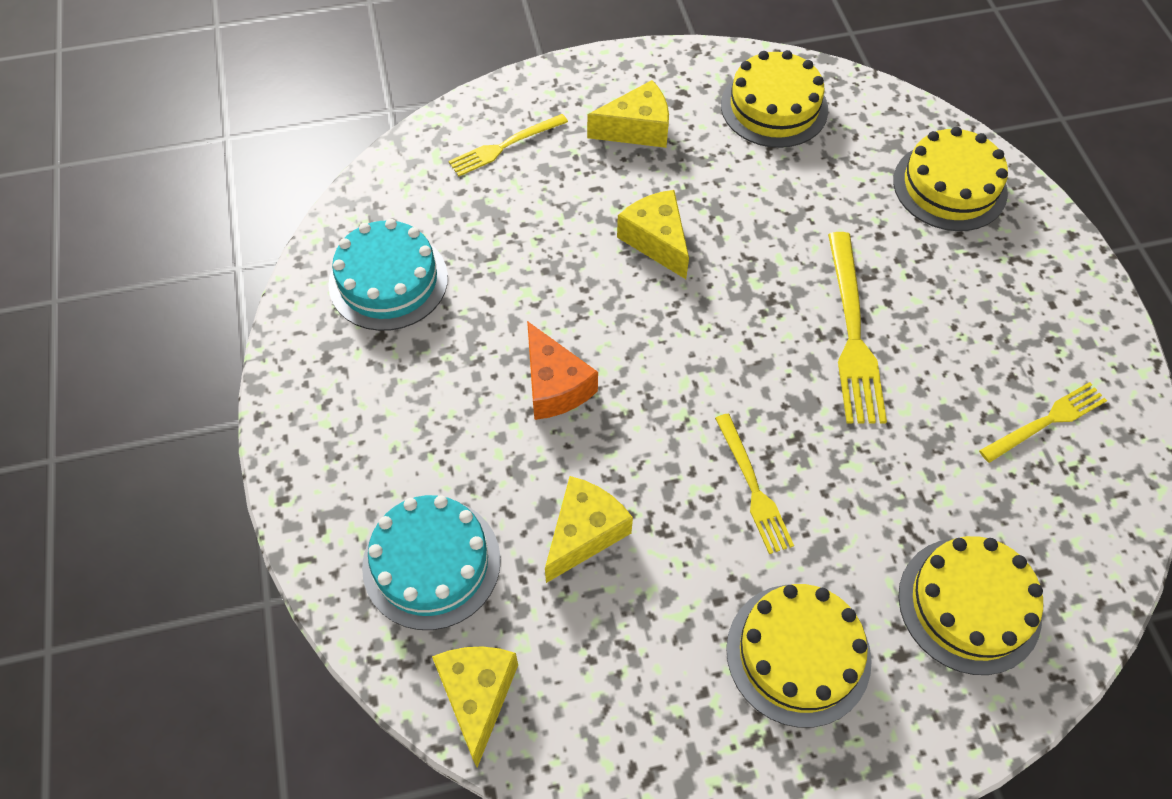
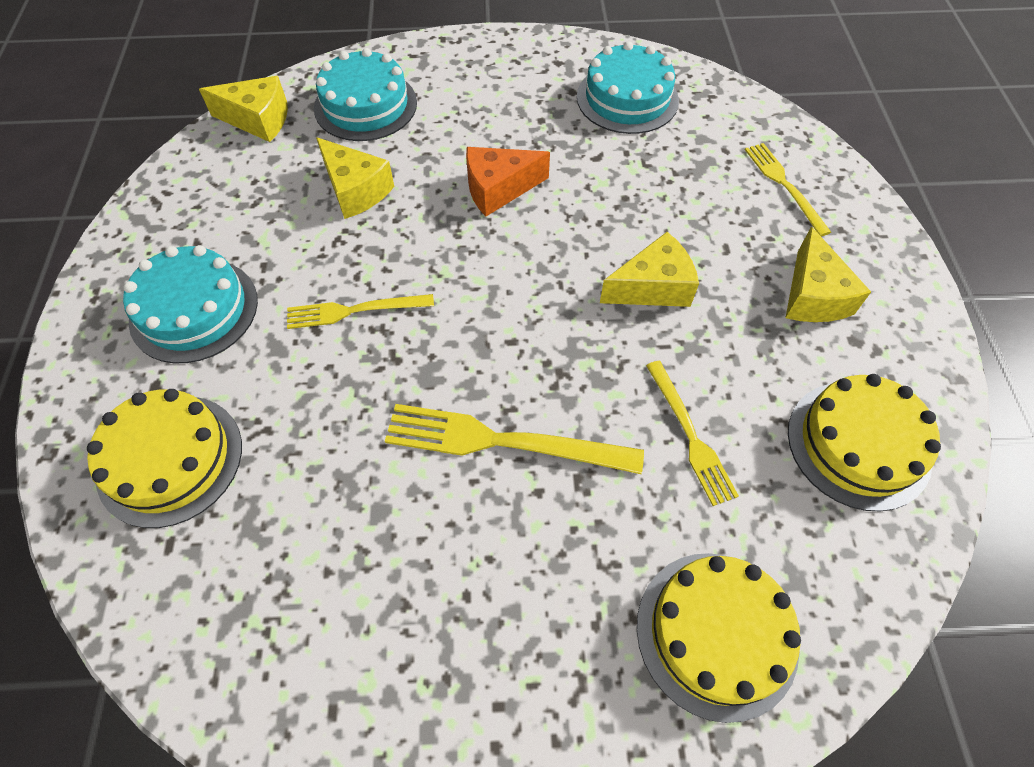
camera: 100 degrees right, 0 degrees up
(798, 654) = (194, 310): yellow cake -> turquoise cake
(1046, 421) = (334, 622): yellow fork -> yellow fork (690, 435)

